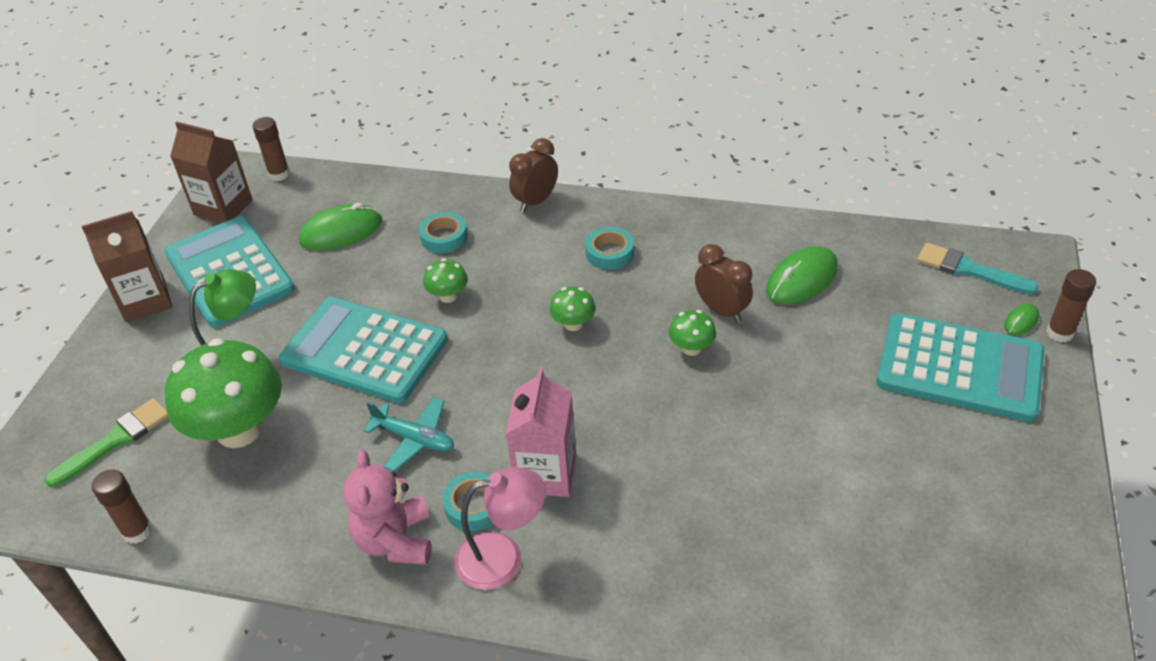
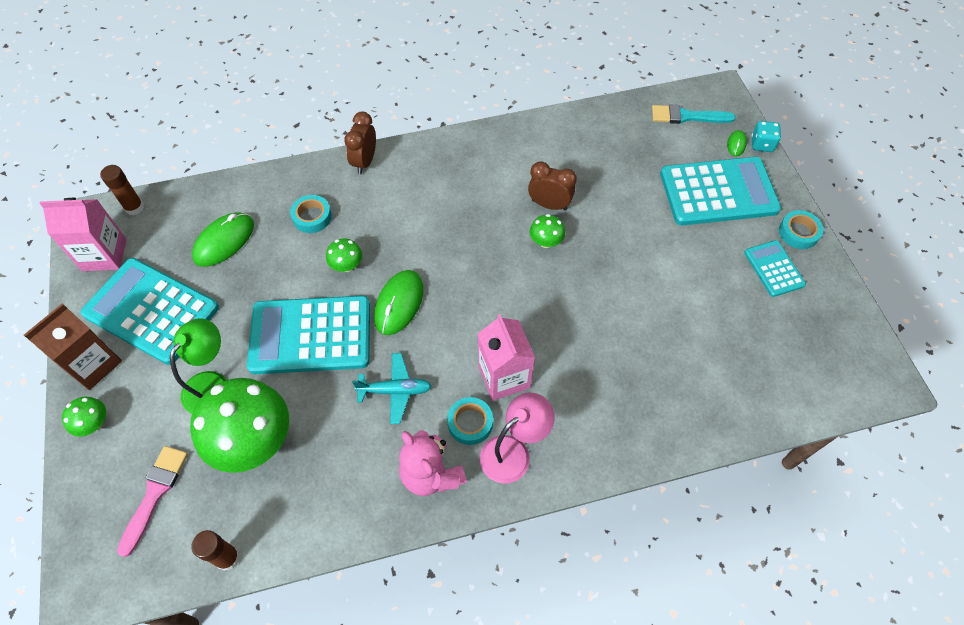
camera: 30 degrees left, 15 degrees up
(115, 440) = (155, 494): green brush -> pink brush
(223, 207) = (104, 255): brown carton -> pink carton
(573, 324) = (454, 254): green mushroom -> green mushroom (94, 423)
(609, 253) = (445, 186): turquoise tape -> turquoise tape (798, 232)
(801, 279) = (588, 161): green mouse -> green mouse (399, 303)
(985, 484) = (773, 269): none -> turquoise calculator
(1059, 333) = (762, 144): brown glue stick -> turquoise dice

